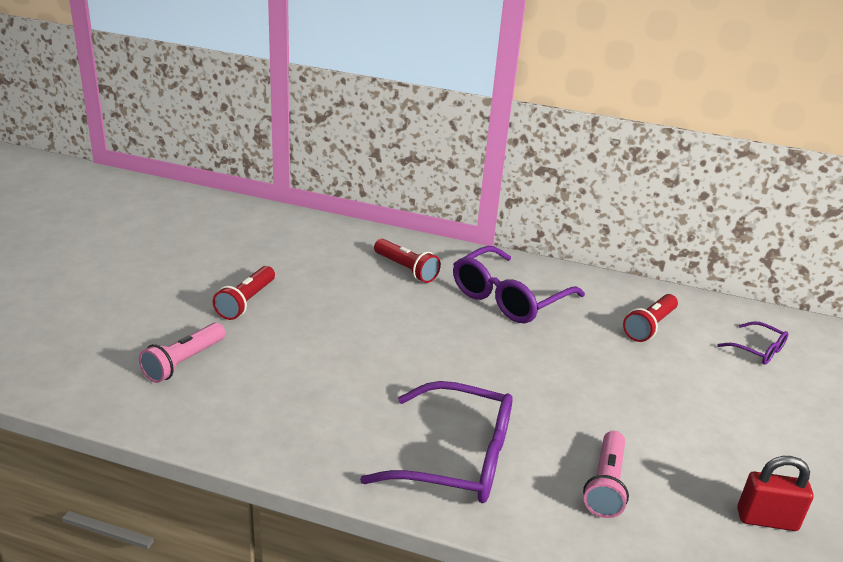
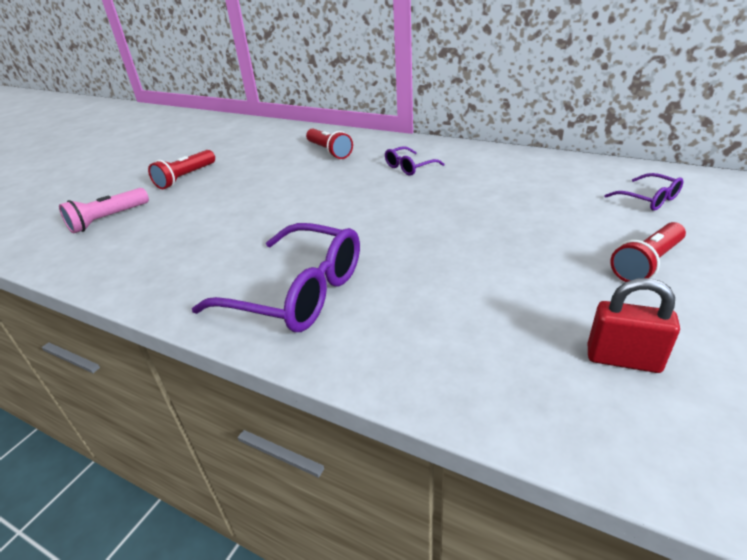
camera: 15 degrees right, 5 degrees up
(508, 298) = (409, 167): purple glasses -> purple glasses, size x0.49
(605, 485) = (441, 319): pink flashlight -> none
(649, 326) = (537, 183): red flashlight -> red flashlight (646, 263)

